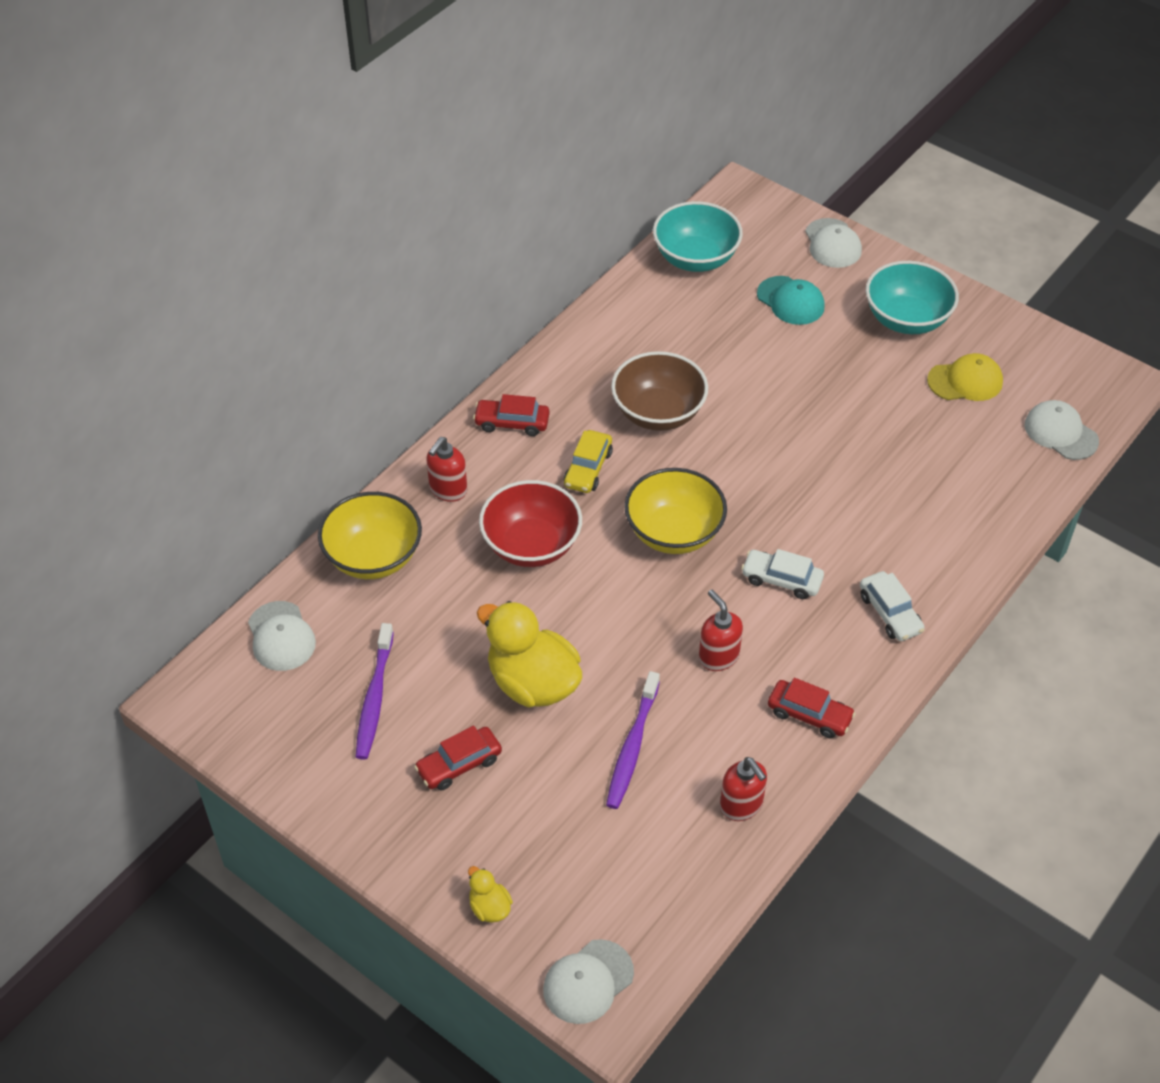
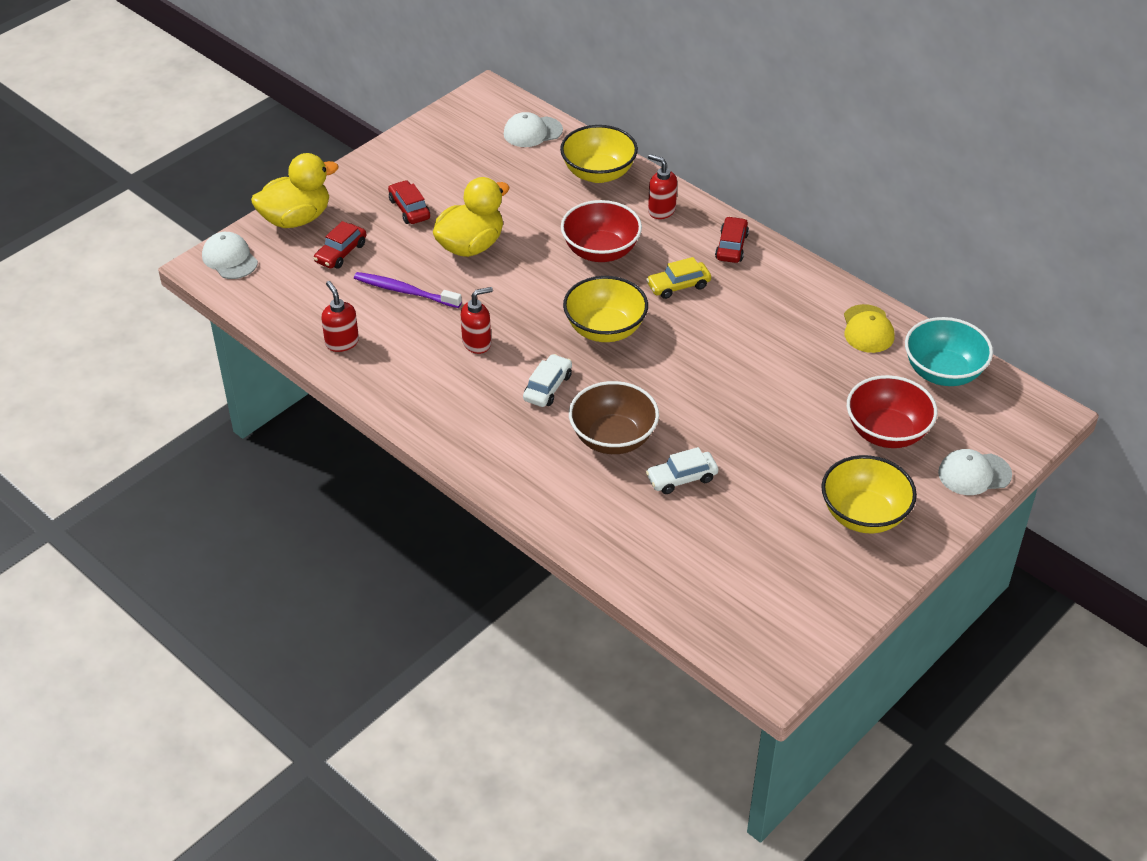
camera: 95 degrees right, 5 degrees down
(374, 698) = (472, 172): purple toothbrush -> none
(489, 907) = (296, 219): yellow duck -> yellow duck, size x2.24
(588, 468) = (678, 286): yellow car -> yellow car turned 45 degrees counterclockwise
(658, 413) = (740, 331): brown bowl -> brown bowl (613, 438)
(741, 805) = (342, 342): red soap dispenser -> red soap dispenser turned 90 degrees clockwise
(790, 301) = (887, 432): turquoise cap -> red bowl
(809, 715) = (412, 388): red car -> red car (341, 253)
(890, 613) = (503, 449): white car -> white car (681, 478)
(906, 319) = (864, 515): turquoise bowl -> yellow bowl
(965, 381) = (777, 546): yellow cap -> yellow cap (867, 329)
(1060, 433) = (704, 608): white cap -> none

